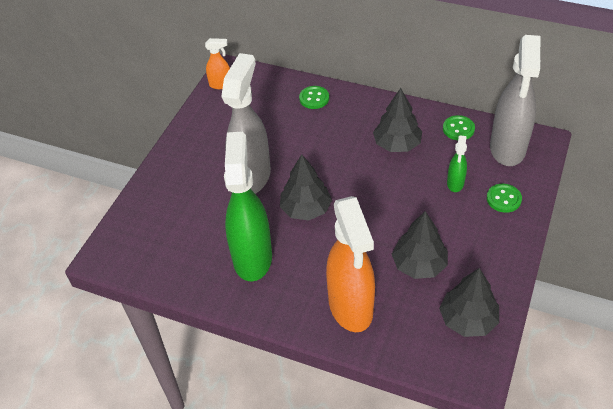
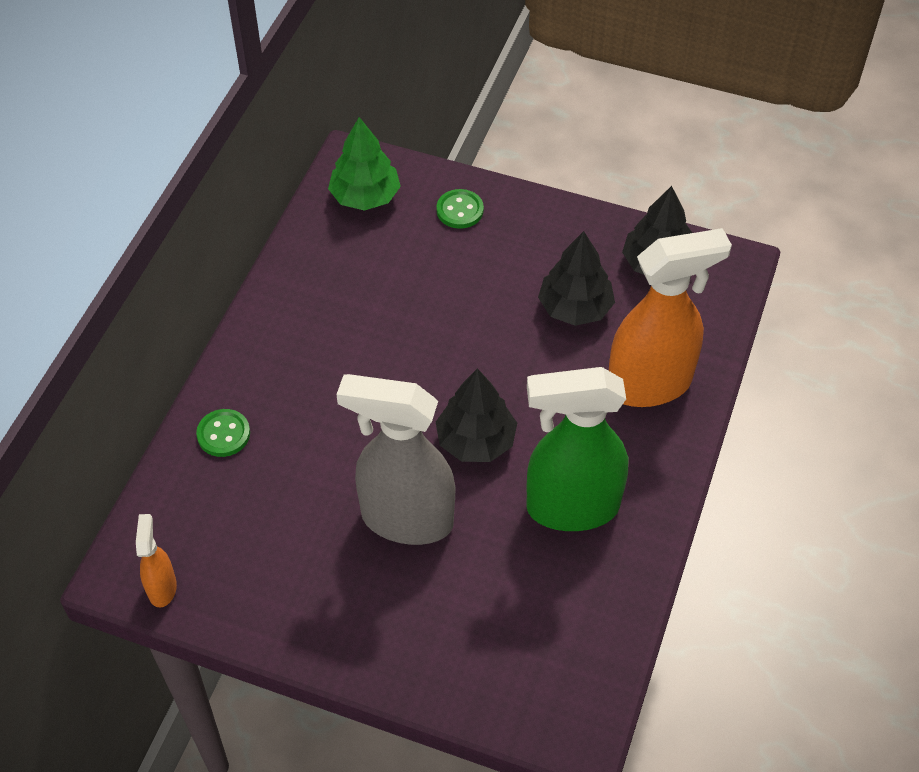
camera: 95 degrees left, 5 degrees up
(397, 144) = (345, 323): black tree -> none
(455, 183) = (429, 259): green spray bottle -> none
(458, 129) = (319, 247): green button -> none
(507, 149) = (365, 196): grey spray bottle -> green tree

